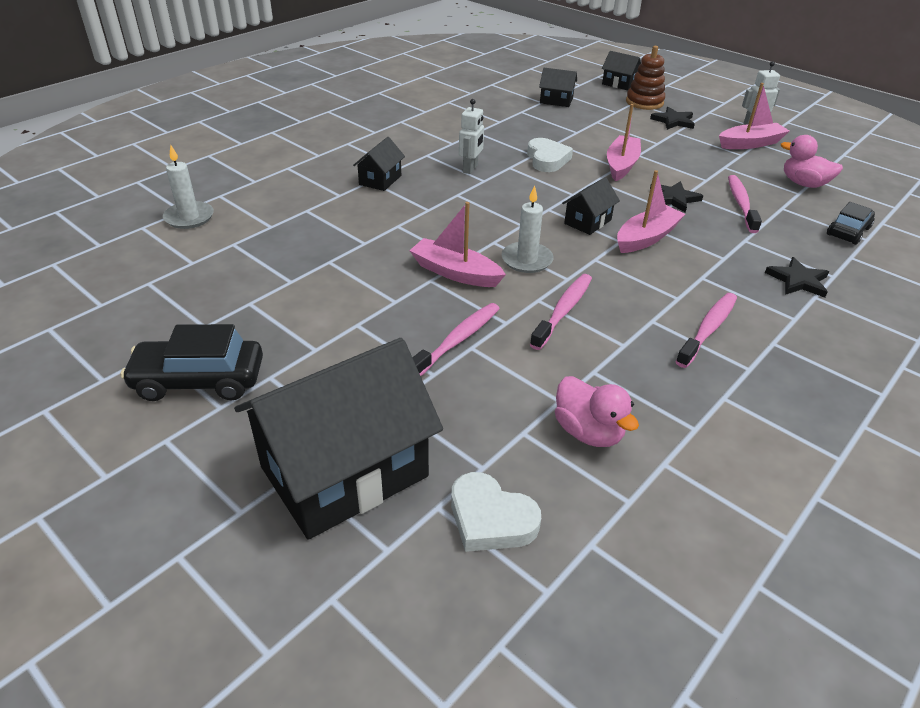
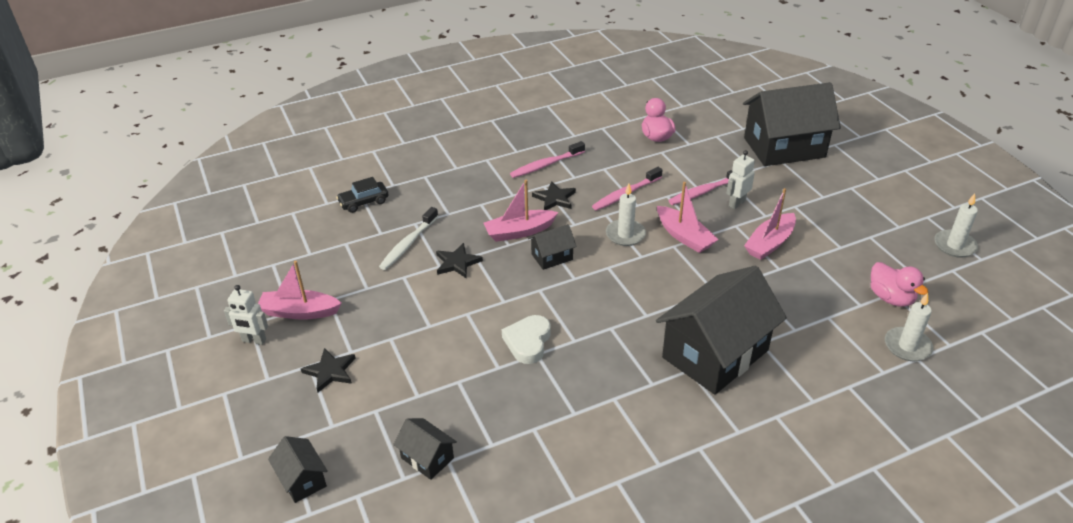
camera: 155 degrees left, 0 degrees up
(79, 339) = (954, 245): none -> white candle
(199, 380) = (866, 203): black car -> none
(380, 180) = (715, 354): black house -> black house, size x2.25
(470, 169) = (615, 347): white robot -> white robot (736, 203)
(490, 519) = (721, 120): white heart -> none
(621, 165) = (461, 314): pink boat -> pink boat (770, 243)
(644, 102) = (319, 421): brown stacking toy -> none
(741, 204) = (408, 244): pink toothbrush -> white toothbrush
(798, 280) = (452, 178): black star -> black star (554, 198)
(803, 184) = (326, 251): pink duck -> pink duck (891, 298)

